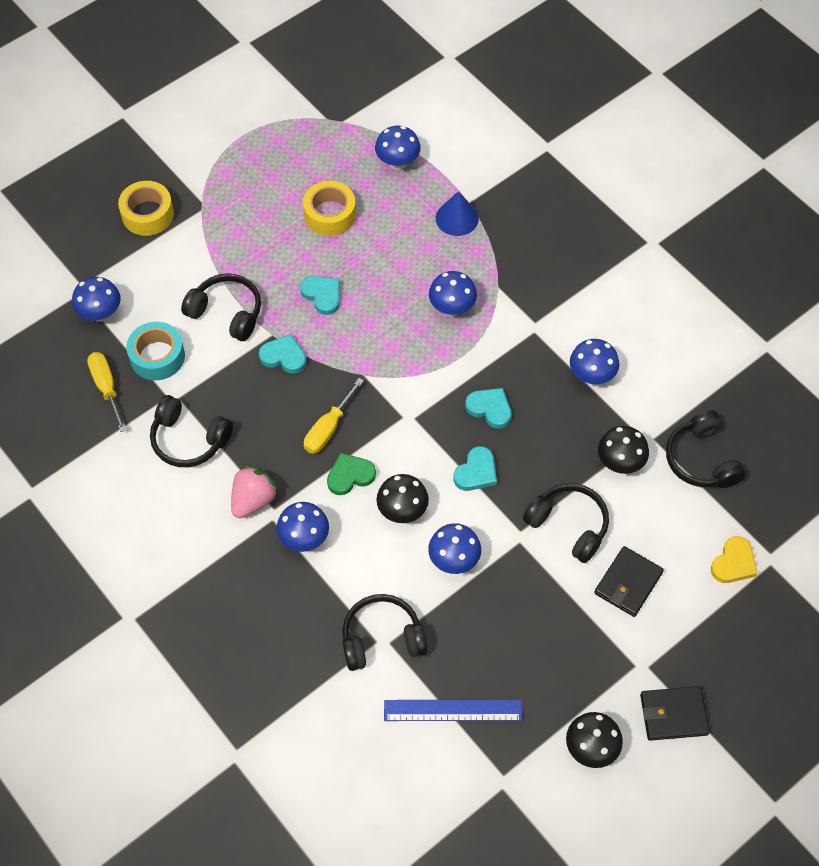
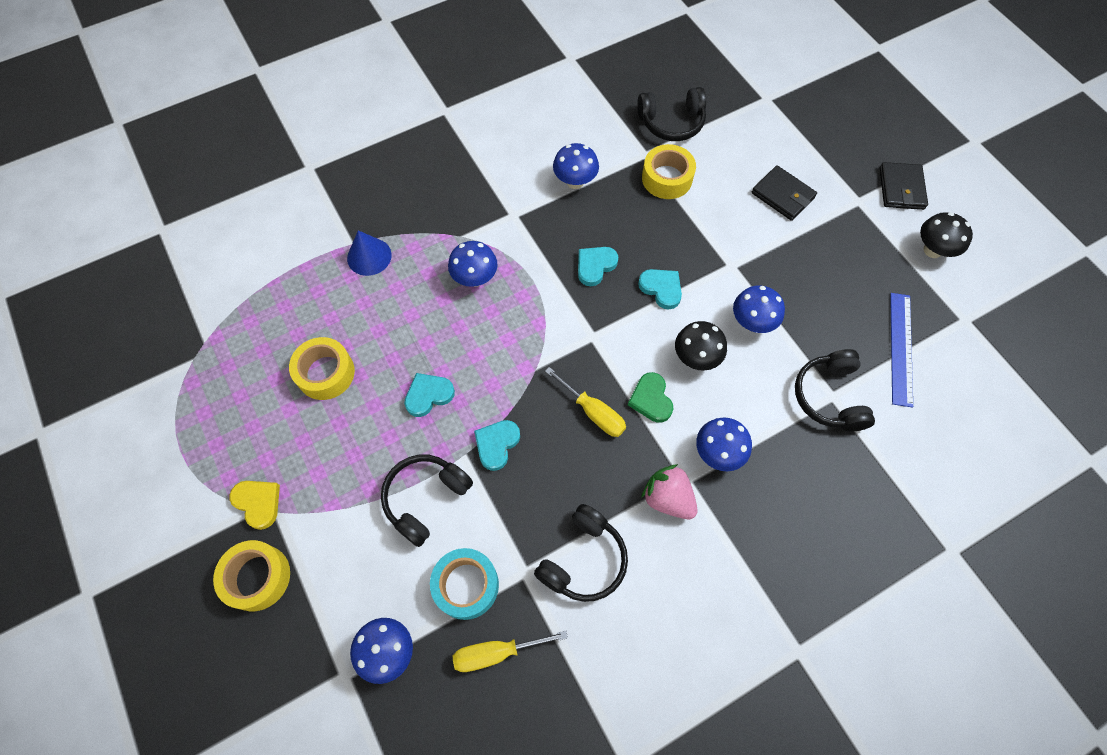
camera: 80 degrees left, 5 degrees up
(397, 162) = (280, 298): blue mushroom -> none
(569, 525) = (724, 227): black headphones -> none
(620, 463) = (667, 178): black mushroom -> yellow tape
(733, 563) = (769, 122): yellow heart -> yellow heart (258, 503)

